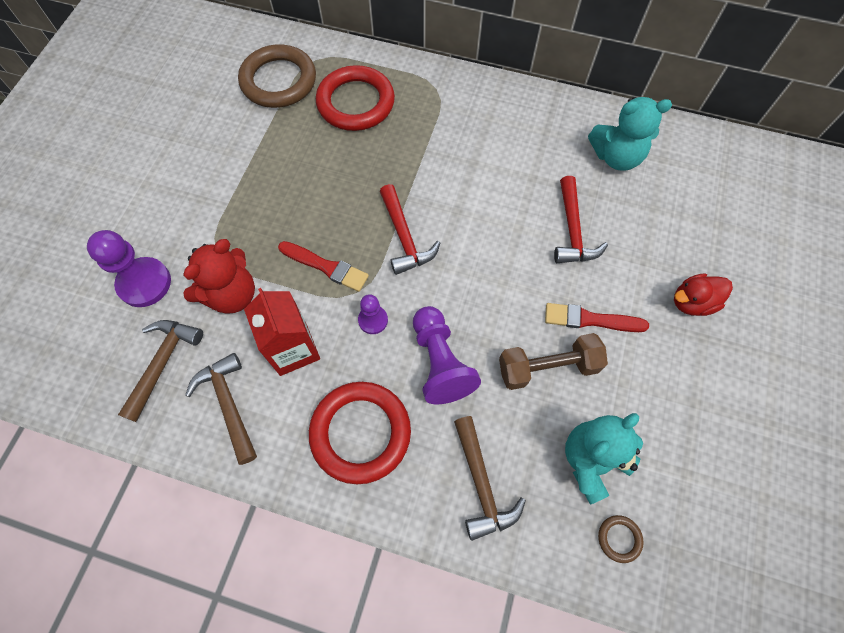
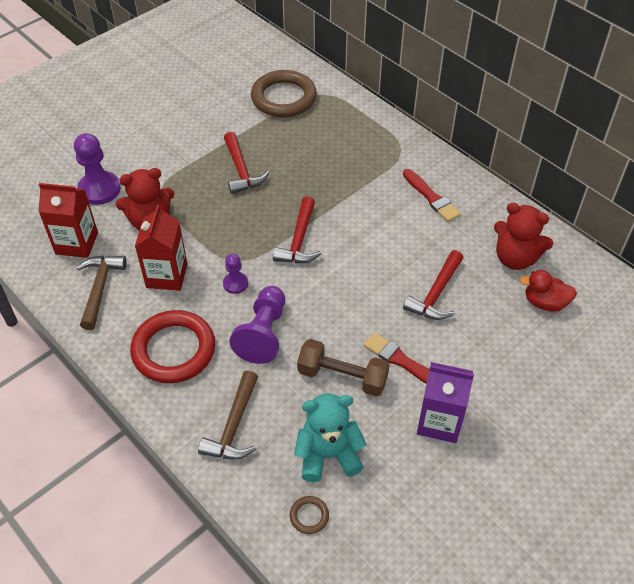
camera: 30 degrees right, 15 degrees down
(163, 363) = (77, 243): brown hammer -> red carton
(290, 185) = (241, 170): none -> red hammer
(326, 267) = (228, 234): red brush -> red brush (431, 197)
(355, 103) = (330, 135): red ring -> none
(616, 157) = (515, 258): turquoise teddy bear -> red teddy bear
(665, 365) = (439, 421): none -> purple carton
(692, 302) = (498, 390): red duck -> red duck (545, 302)

